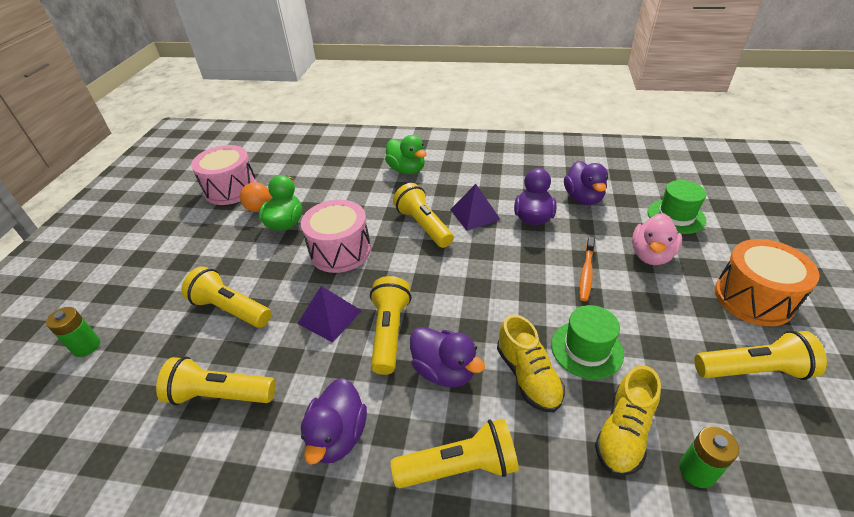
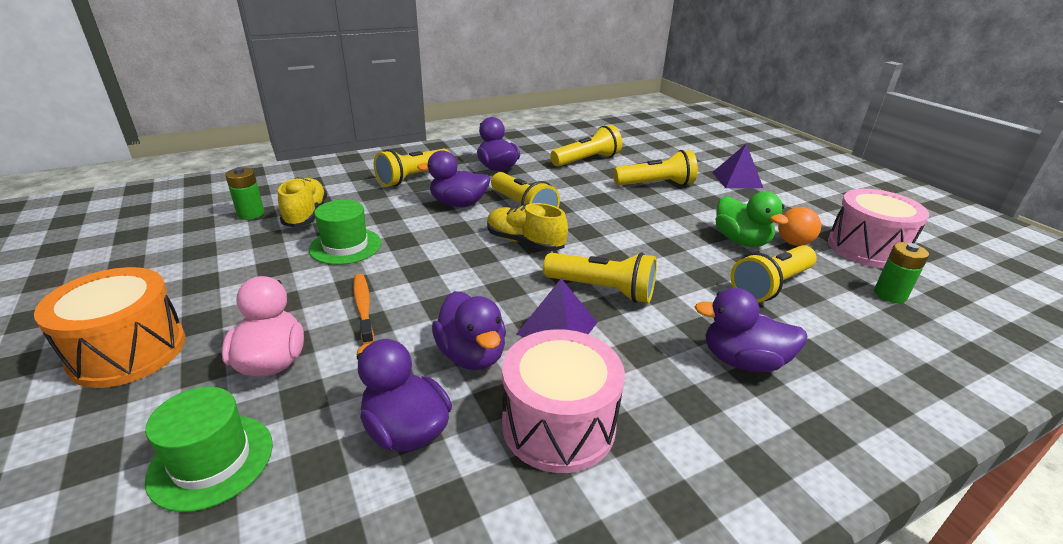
camera: 140 degrees right, 10 degrees down
(86, 346) = (699, 151): green battery -> green battery (890, 294)
(329, 317) = (580, 201): purple pyramid -> purple pyramid (736, 180)
(340, 251) = (646, 238): pink drum -> pink drum (558, 425)
(407, 170) = (743, 361): green duck -> purple duck
(528, 376) = (391, 218): yellow shoe -> yellow shoe (524, 242)
(753, 370) = (173, 279): yellow flashlight -> yellow flashlight (771, 286)

